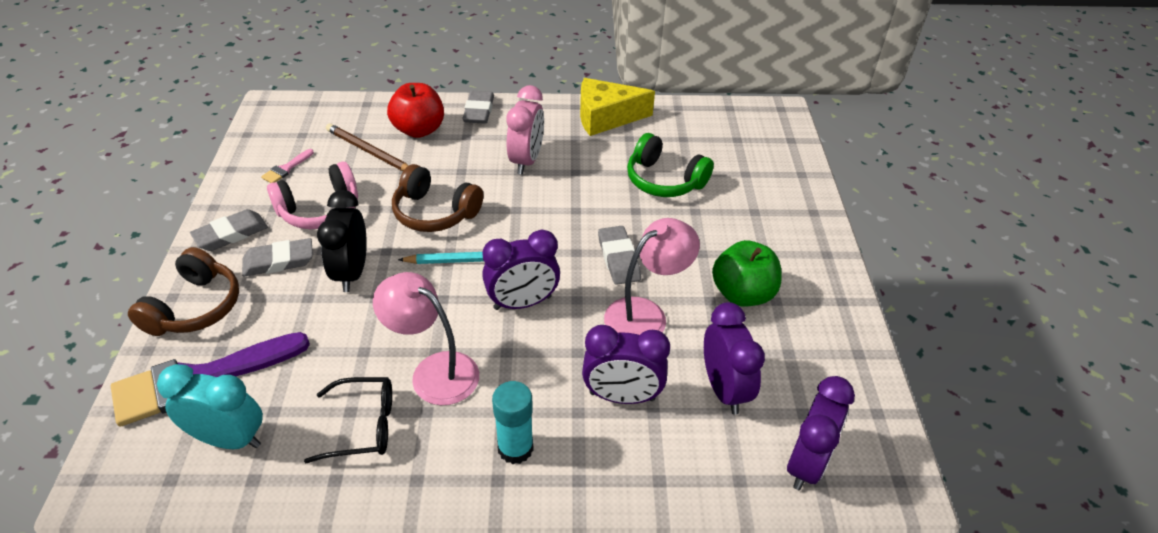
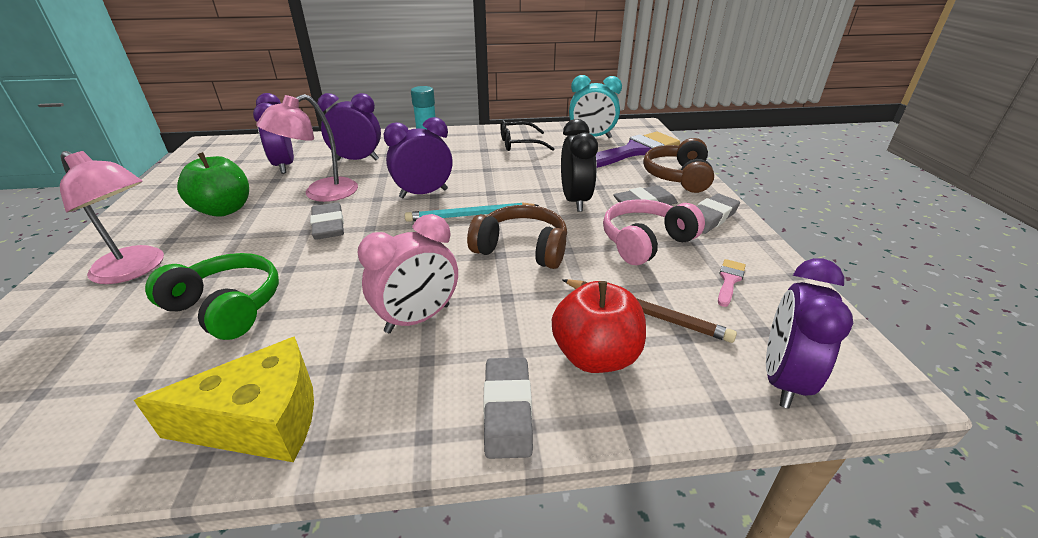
camera: 175 degrees right, 10 degrees down
(434, 371) = (484, 162): pink lamp -> pink lamp (136, 269)
(526, 161) = (418, 318): pink clock -> pink clock turned 135 degrees counterclockwise
(806, 463) = (256, 146): purple clock -> purple clock (782, 379)

